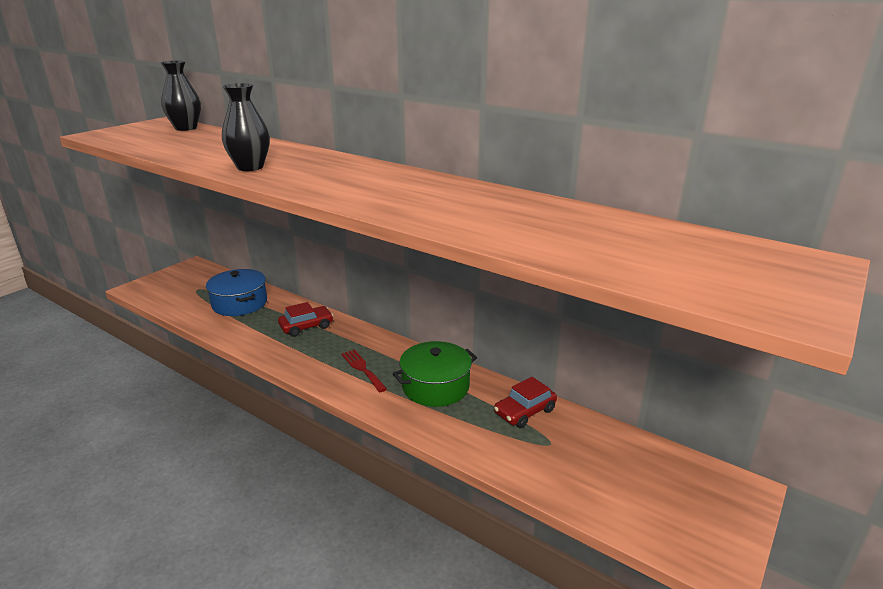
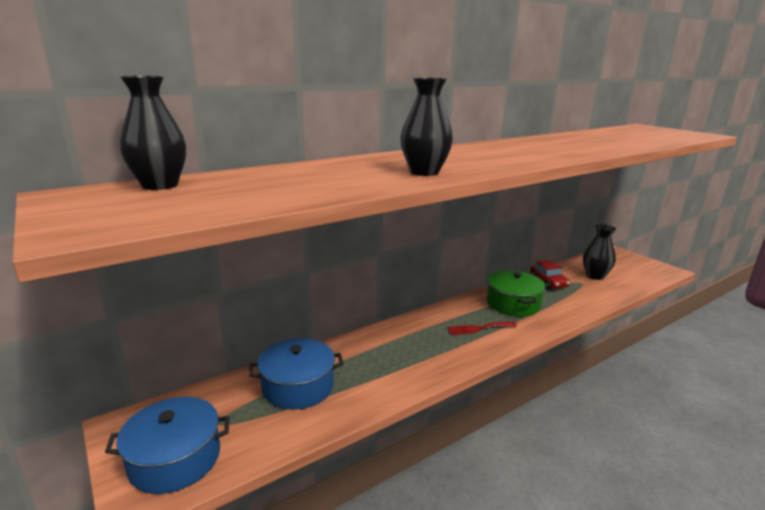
camera: 70 degrees left, 5 degrees down
(164, 287) = (175, 459): none -> blue pot
(306, 326) = (387, 347): red car -> none
(591, 459) = (595, 276): none -> black vase

